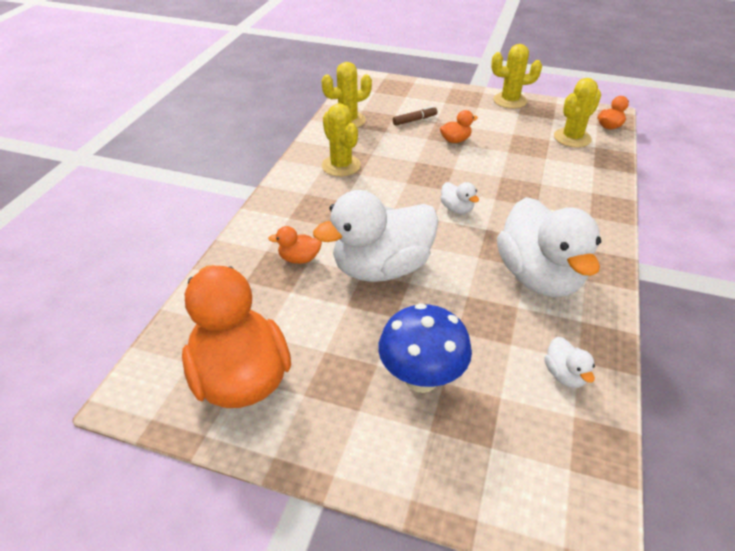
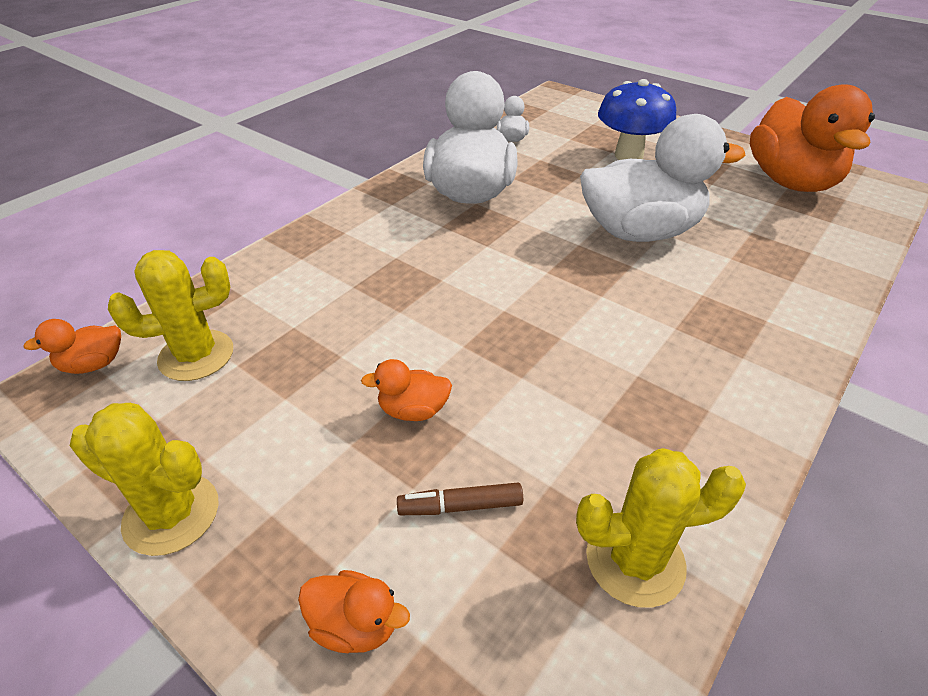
camera: 160 degrees left, 0 degrees up
(299, 259) = (744, 261): orange duck -> orange duck (355, 625)
(341, 166) = (672, 403): yellow cactus -> none
(457, 209) = (507, 276): white duck -> none

